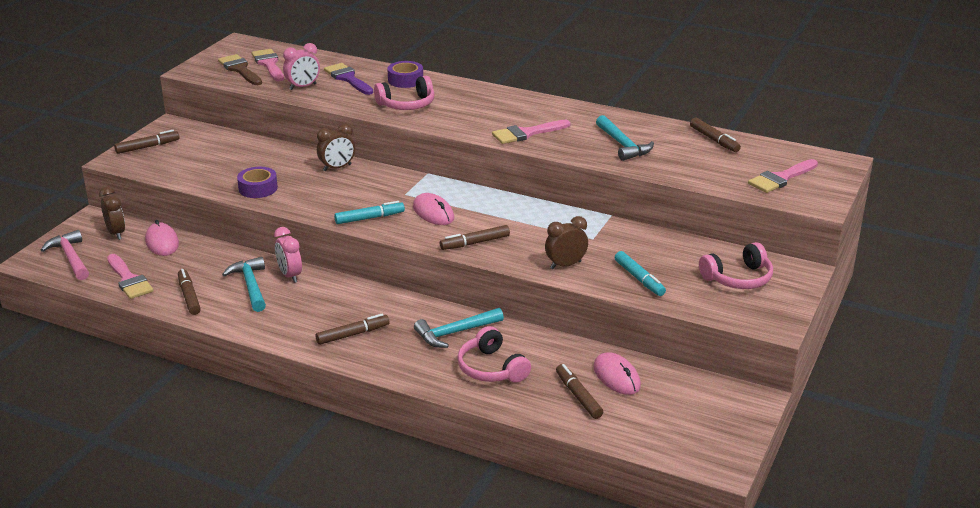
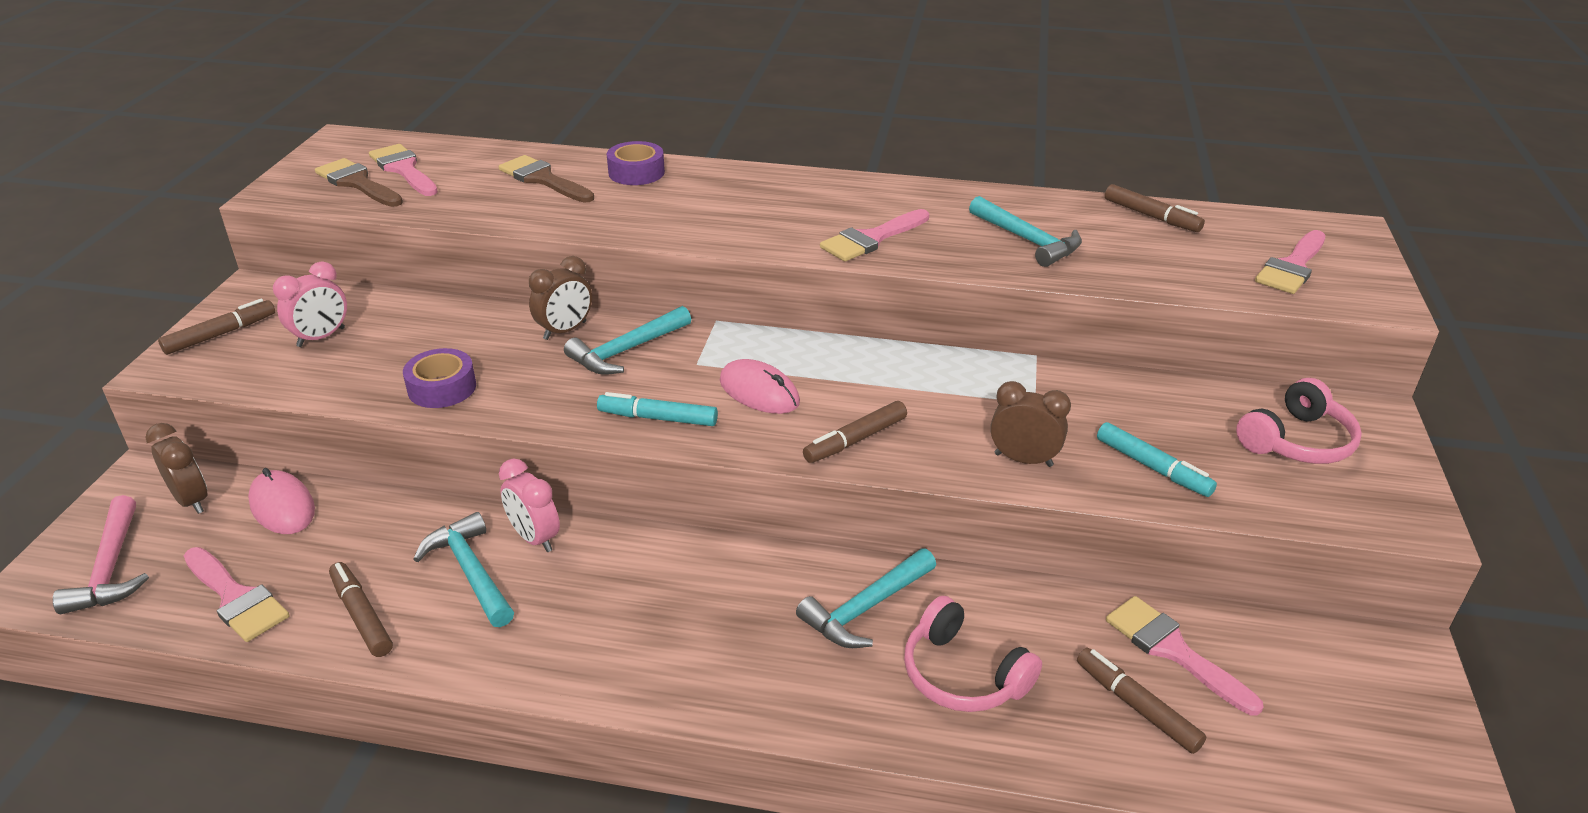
camera: 15 degrees left, 5 degrees up
(70, 258) = (111, 568): pink hammer -> pink hammer turned 150 degrees counterclockwise
(303, 87) = (474, 201): pink clock -> pink clock (321, 337)
(348, 78) = (543, 179): purple brush -> brown brush
(353, 334) = (691, 646): brown marker -> none
(368, 182) = (627, 351): none -> turquoise hammer
(369, 218) = (658, 418): turquoise marker -> turquoise marker turned 135 degrees counterclockwise
(407, 104) = (658, 212): pink headphones -> none
(565, 265) = (1023, 460): brown clock -> brown clock turned 60 degrees clockwise
(616, 377) = (1173, 650): pink mouse -> pink brush

